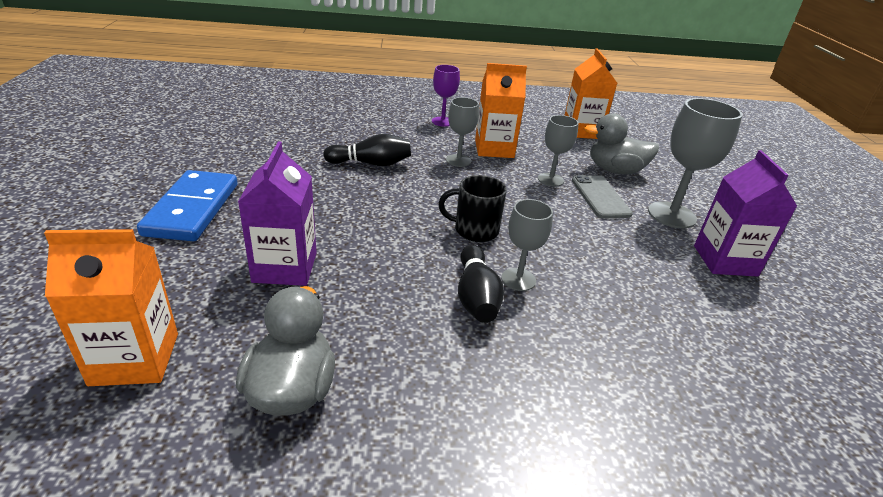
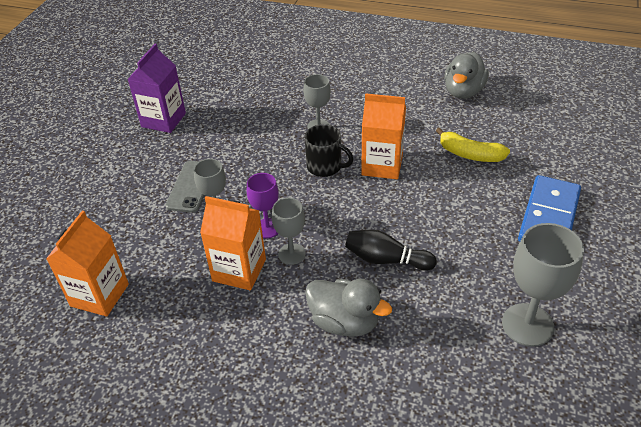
camera: 155 degrees left, 10 degrees up
(135, 359) = (543, 114): orange carton -> orange carton (382, 165)
(285, 267) = (470, 154): purple carton -> yellow banana
(442, 121) = (268, 340): purple goblet -> purple goblet (267, 228)
(476, 297) = (352, 120): black bowling pin -> none
(615, 170) = (138, 218): grey duck -> grey duck (345, 322)
(671, 215) = (151, 160): grey goblet -> grey goblet (527, 325)

